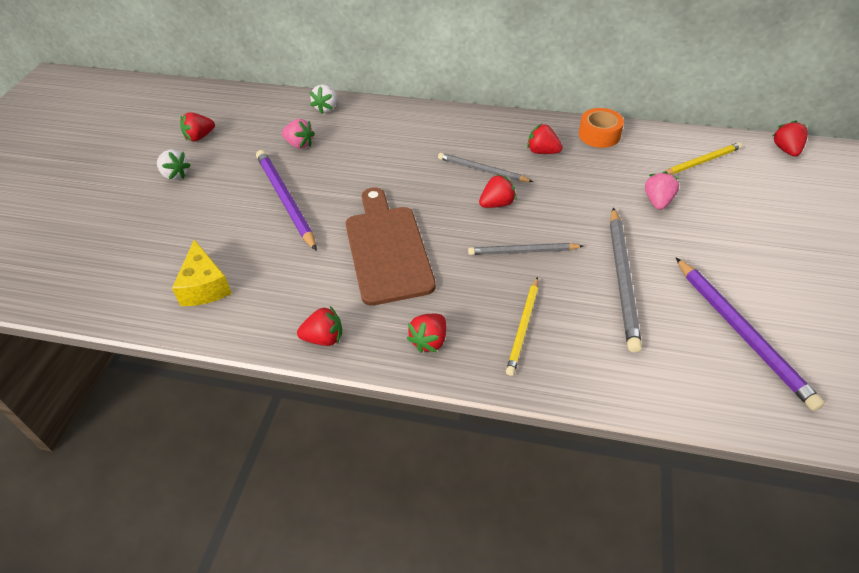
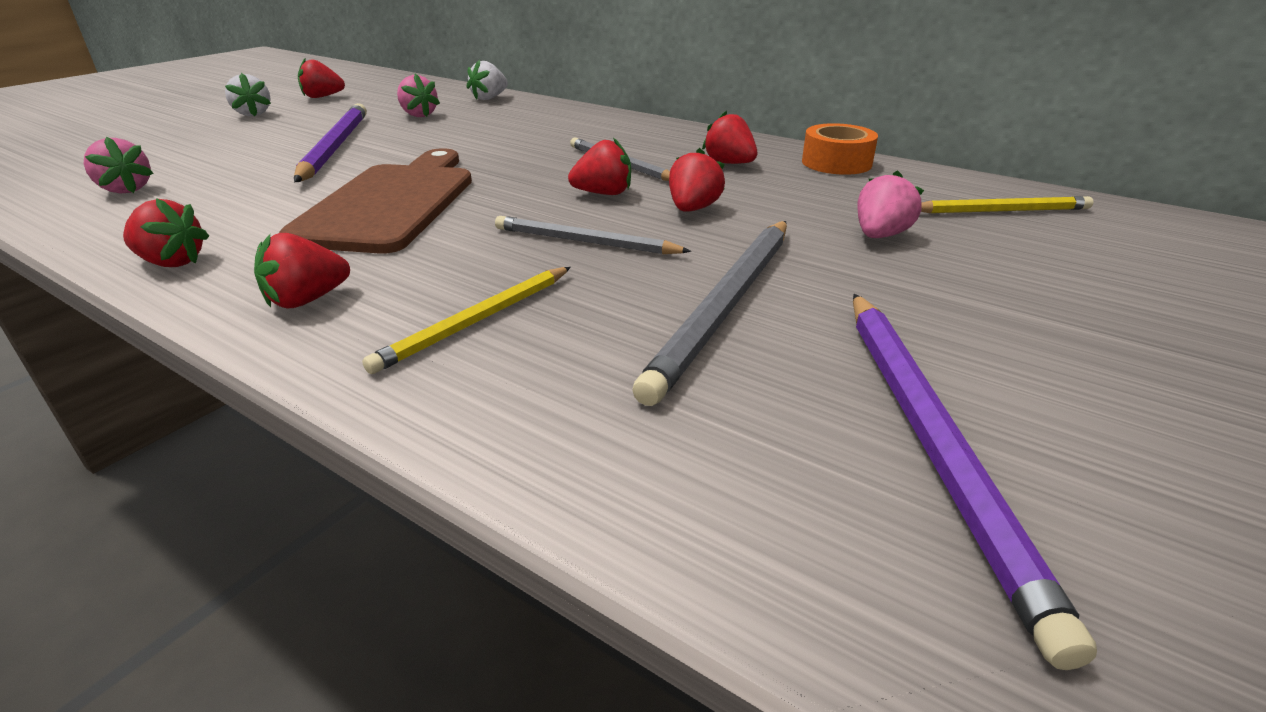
camera: 20 degrees right, 15 degrees down
(205, 286) = (126, 189): yellow cheese -> pink strawberry
(786, 150) = (1189, 225): red strawberry -> red strawberry (693, 209)

